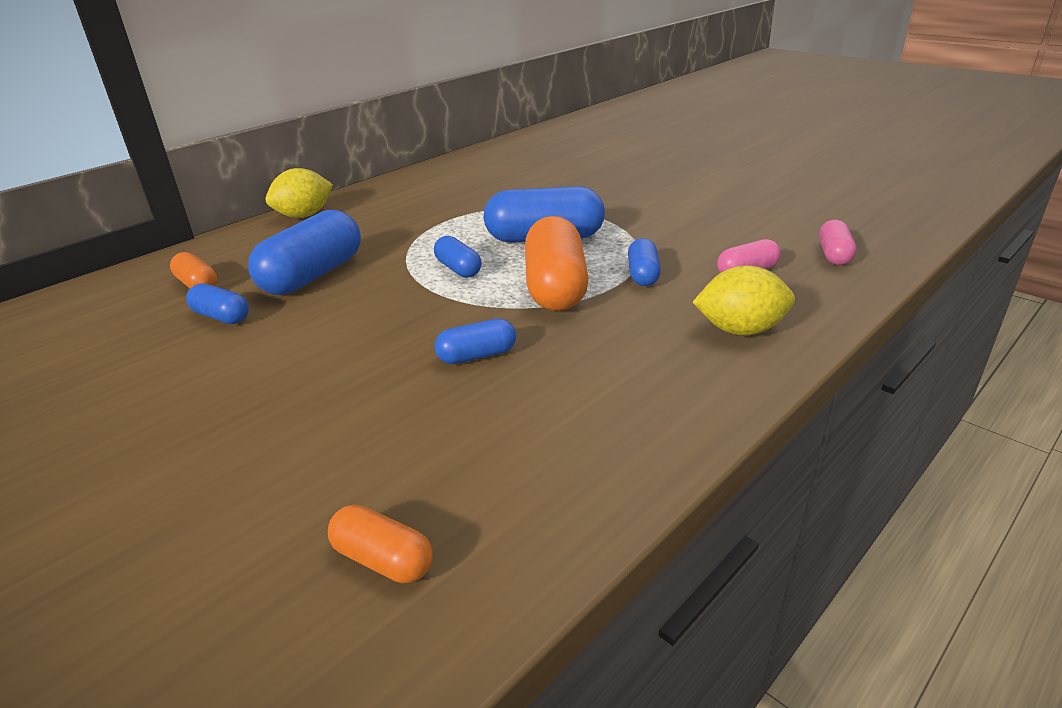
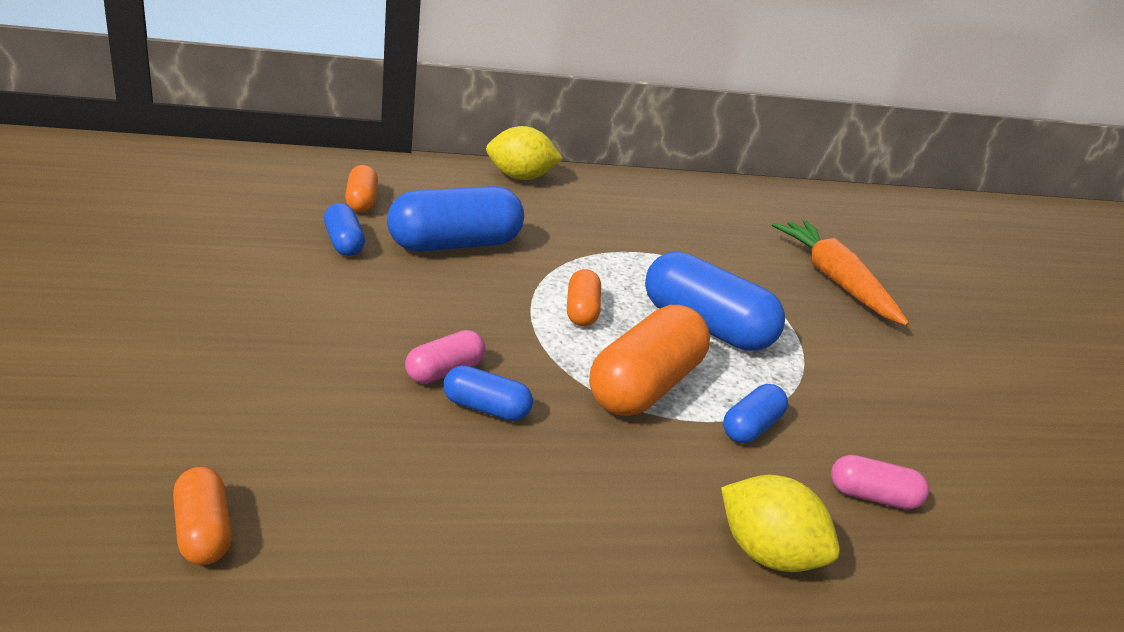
camera: 30 degrees right, 0 degrees up
(458, 269) = (581, 310): blue capsule -> orange capsule
(580, 181) = (835, 280): none -> orange carrot
(834, 255) = (1014, 545): pink capsule -> pink capsule (444, 371)

